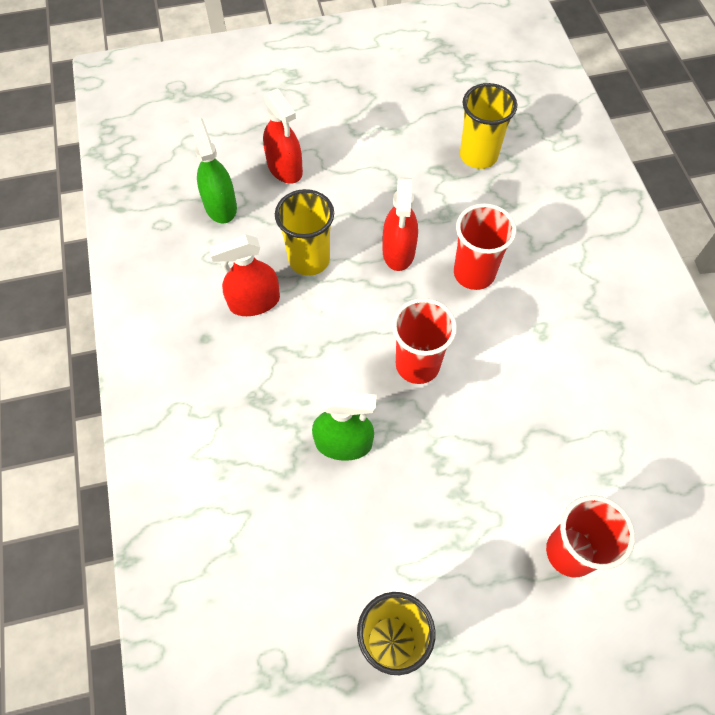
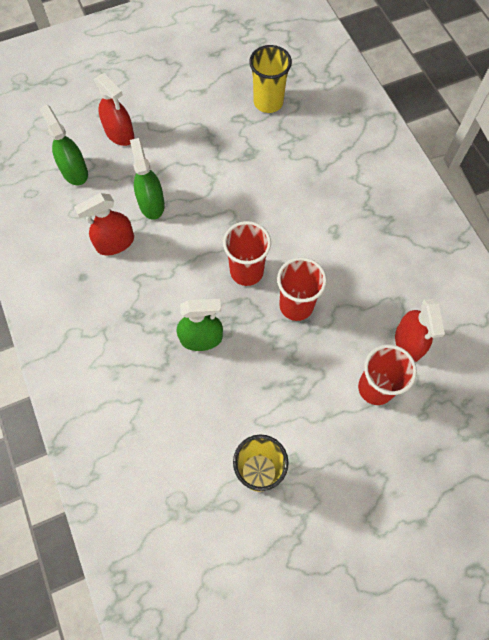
camera: 10 degrees left, 5 degrees up
(309, 259) = (151, 203): yellow cup -> green spray bottle
(398, 251) = (219, 187): red spray bottle -> red spray bottle (408, 342)
(474, 273) = (278, 195): red cup -> red cup (296, 305)

